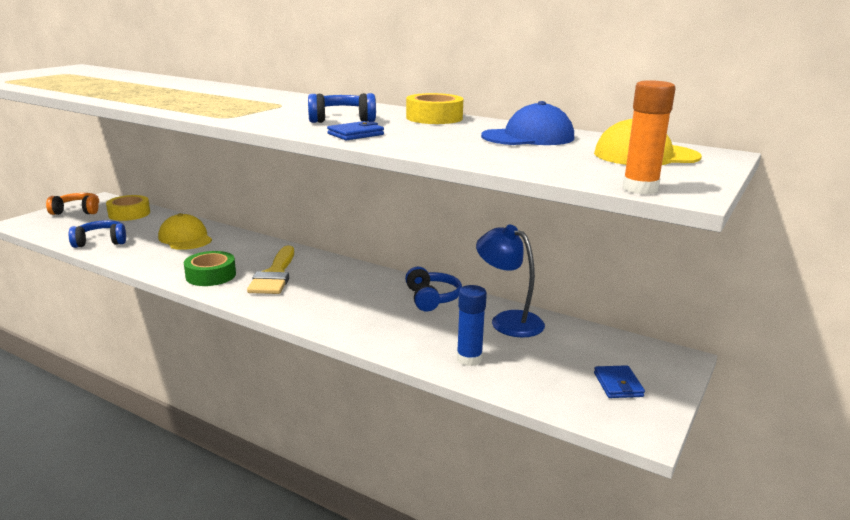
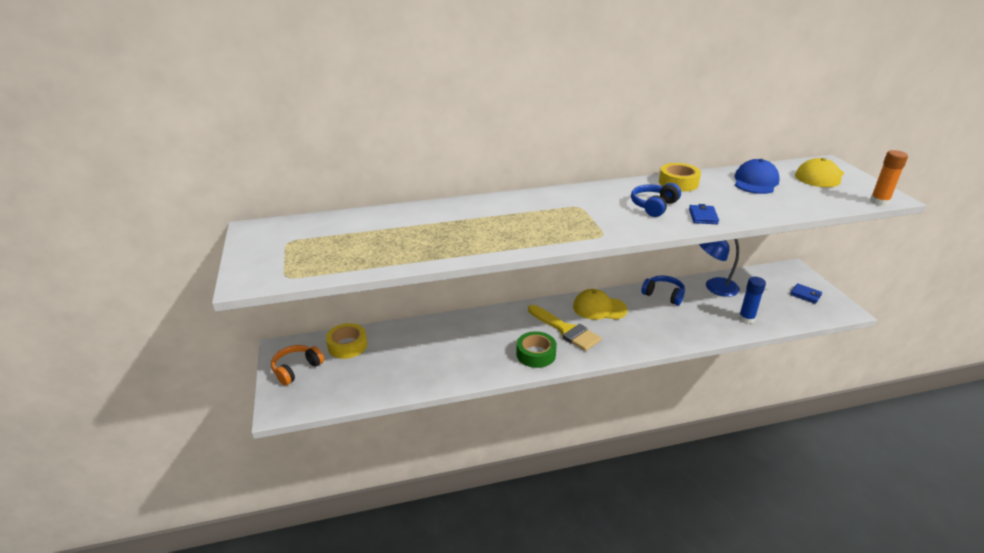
camera: 45 degrees left, 10 degrees up
(101, 242) = (398, 379): blue headphones -> none
(185, 238) = (446, 339): yellow cap -> yellow cap (599, 308)

